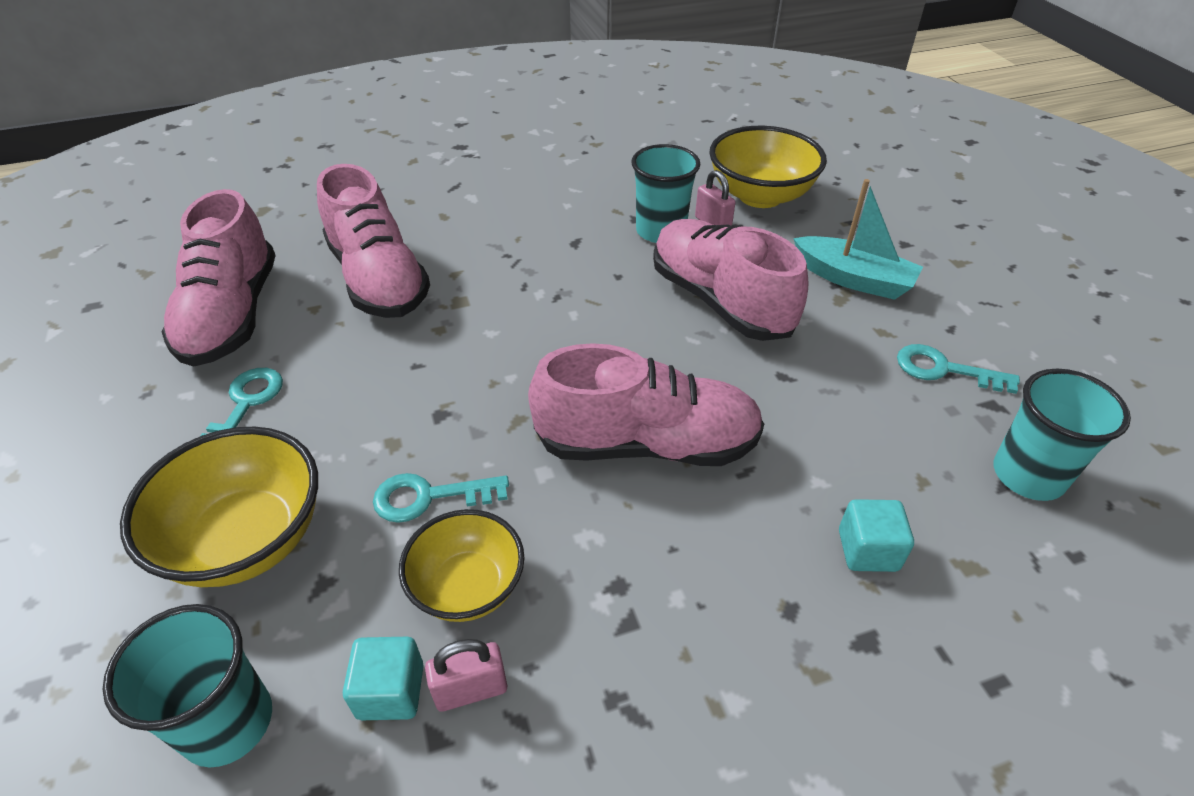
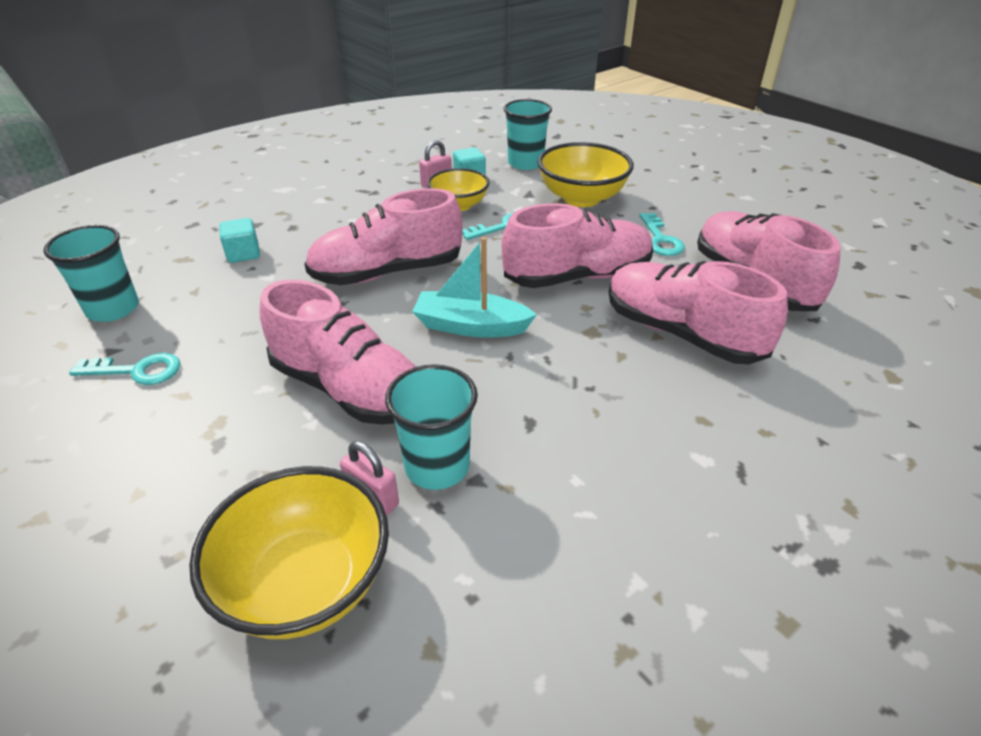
camera: 160 degrees right, 5 degrees down
(411, 372) = (577, 276): none -> pink shoe
(853, 279) = (195, 453): turquoise boat -> turquoise boat (471, 326)

